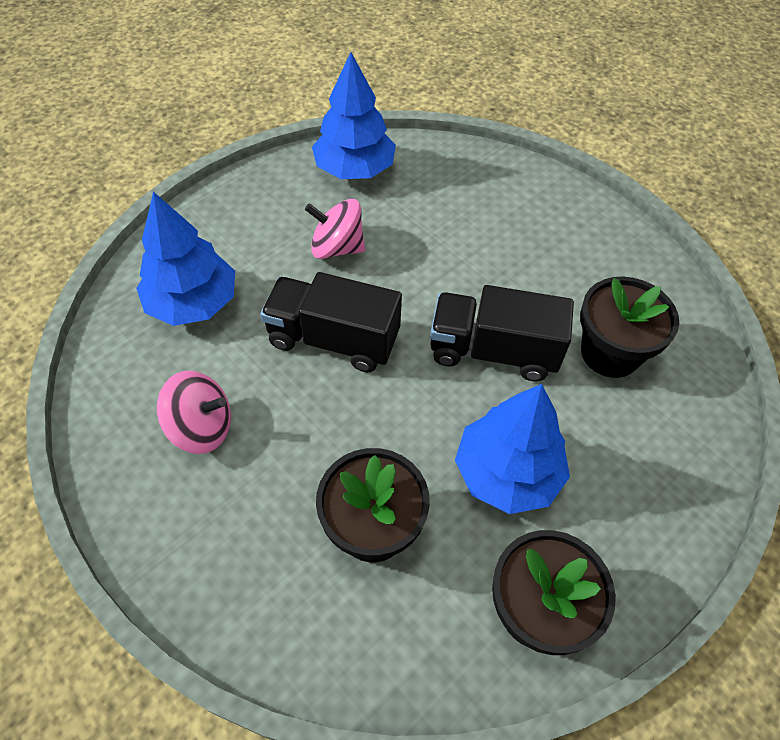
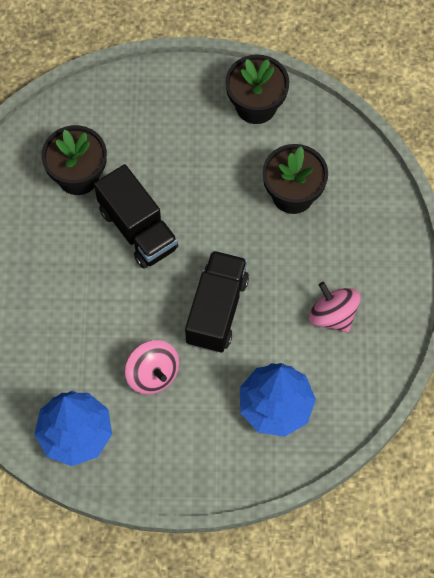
camera: 135 degrees left, 10 degrees up
(333, 339) = (217, 310): black truck -> black truck turned 135 degrees counterclockwise
(507, 472) = (203, 166): blue tree -> none

